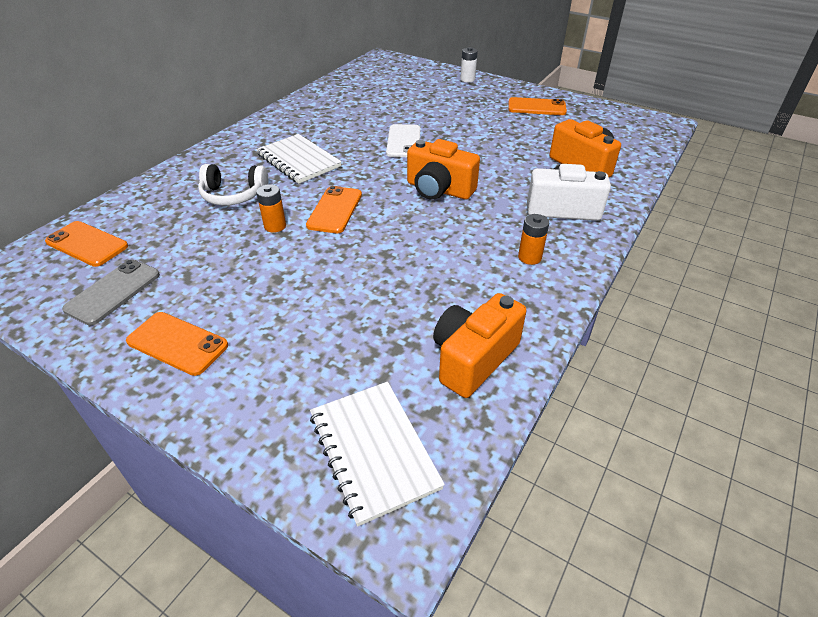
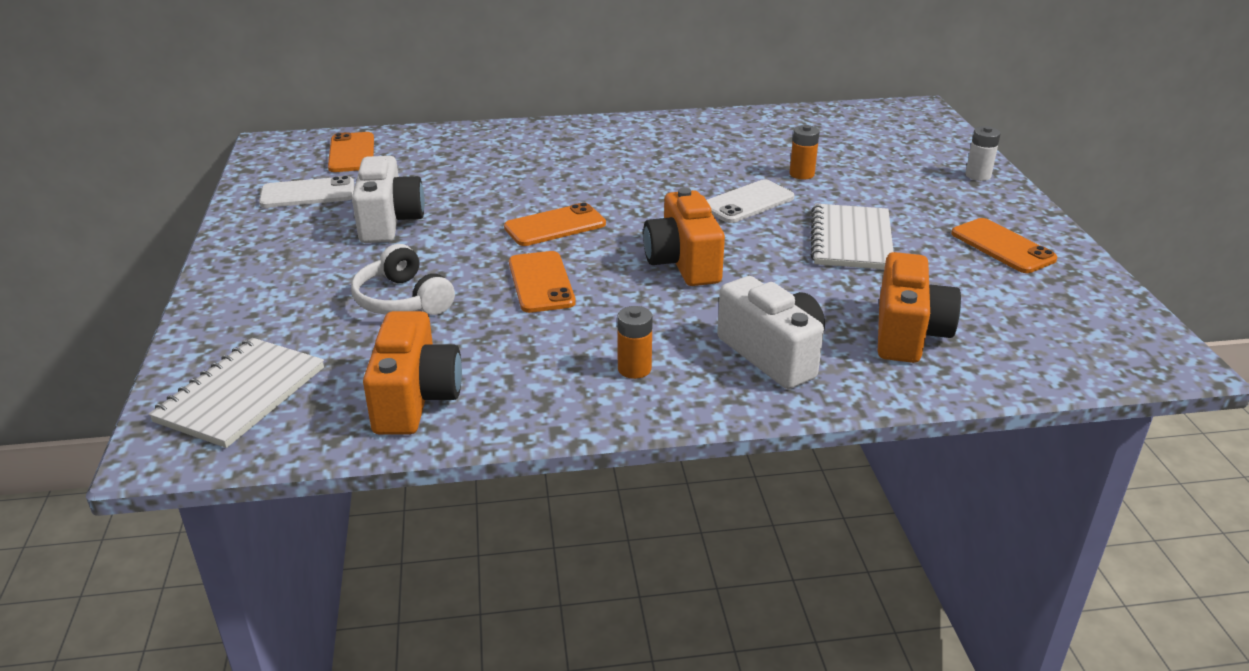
camera: 50 degrees right, 10 degrees down
(113, 292) = (308, 193): grey phone -> white phone
(177, 343) = (278, 249): orange phone -> orange phone (541, 282)
(223, 271) = (389, 222): none -> white camera
(233, 195) = (505, 171): white headphones -> white headphones (402, 300)
(275, 226) = (485, 211): orange battery -> orange battery (801, 174)
(298, 161) = (611, 170): white notebook -> white notebook (851, 240)
(473, 359) = (415, 399): orange camera -> orange camera turned 90 degrees clockwise

